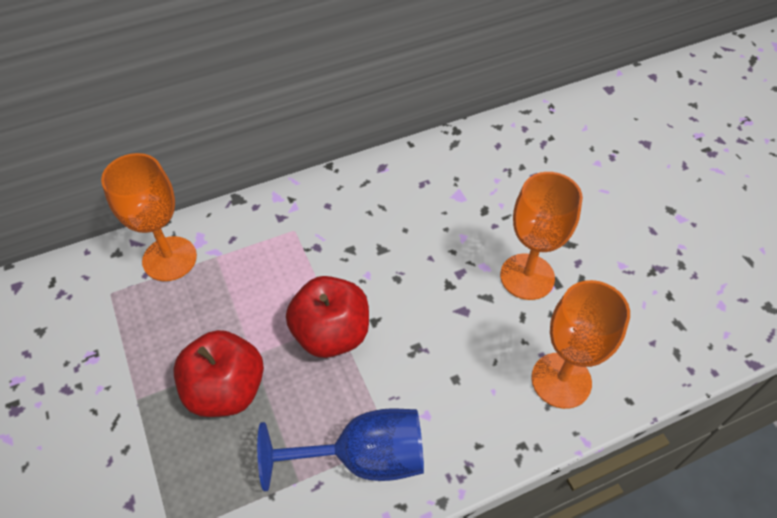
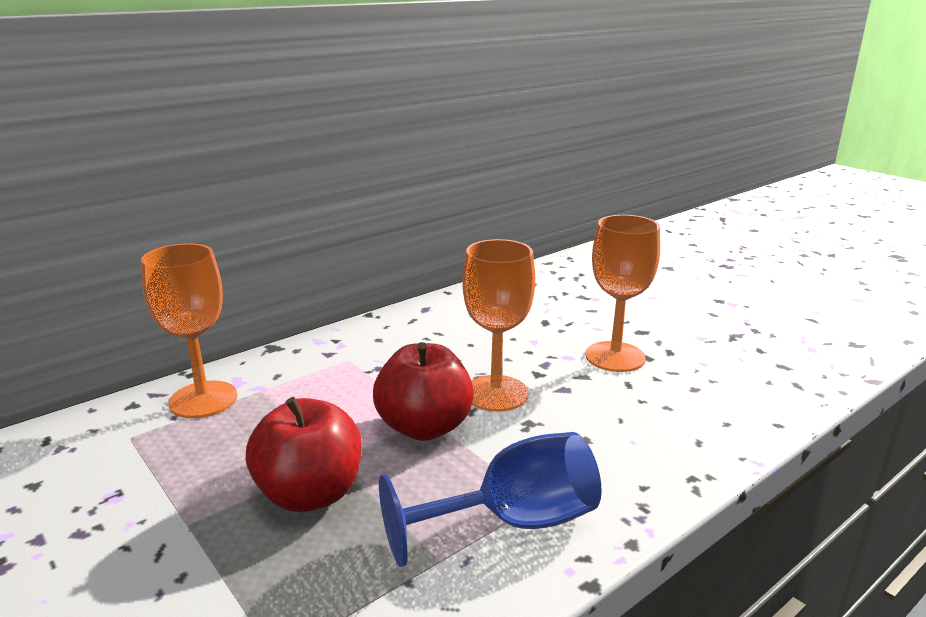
camera: 15 degrees left, 30 degrees down
(561, 380) = (699, 421): orange goblet -> orange goblet (496, 393)

